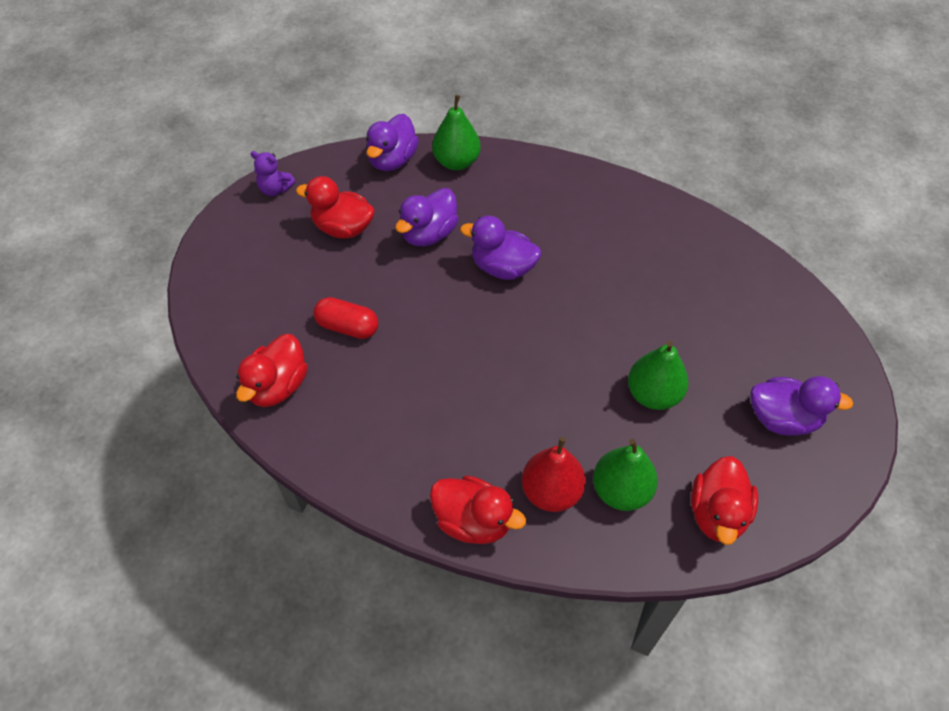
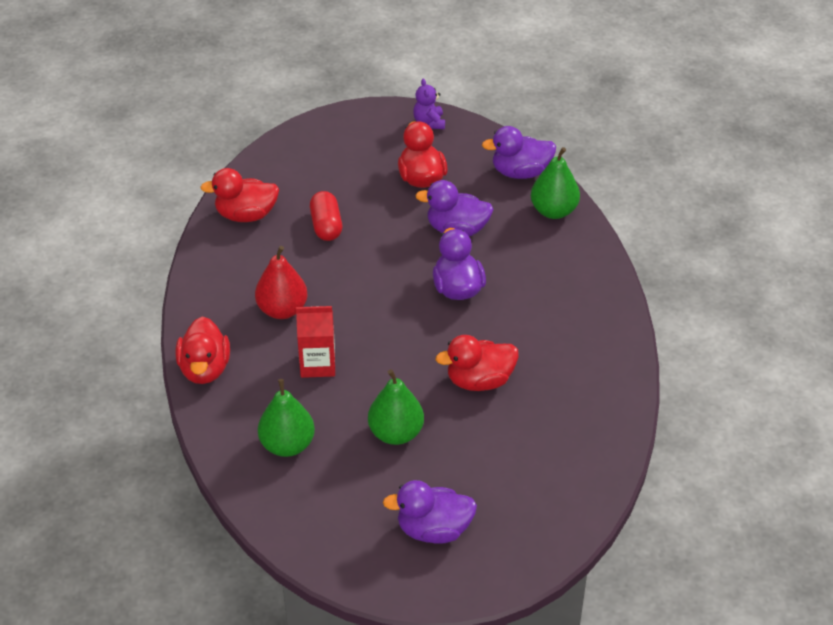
camera: 60 degrees right, 10 degrees down
(529, 417) = (317, 364): none -> red carton
(551, 492) = (259, 403): red pear -> red pear (282, 310)
(717, 513) = (306, 513): red duck -> red duck (479, 380)
(783, 419) = (433, 529): purple duck -> purple duck turned 105 degrees clockwise

